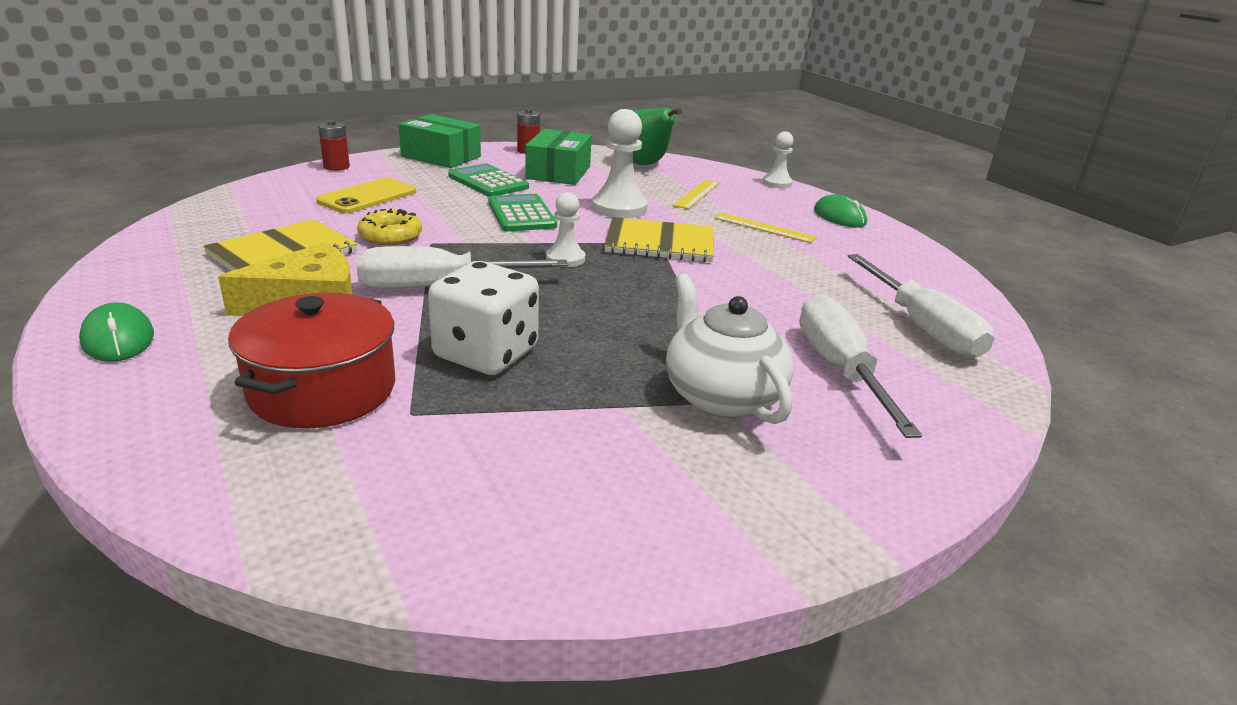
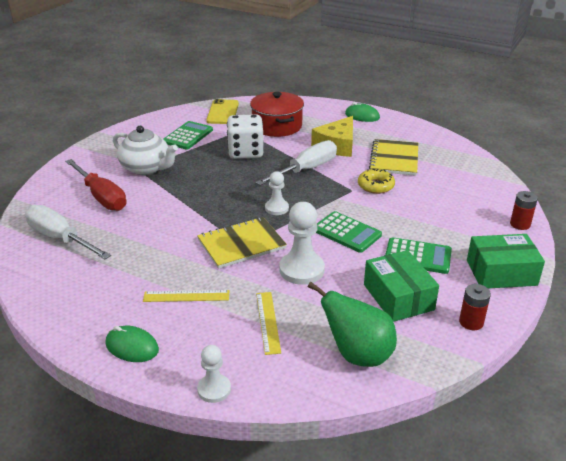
camera: 150 degrees right, 5 degrees up
(367, 197) = (444, 207): yellow phone -> yellow phone (222, 112)
(557, 449) = (188, 136): none -> green calculator
(839, 369) = (101, 197): white screwdriver -> red screwdriver

